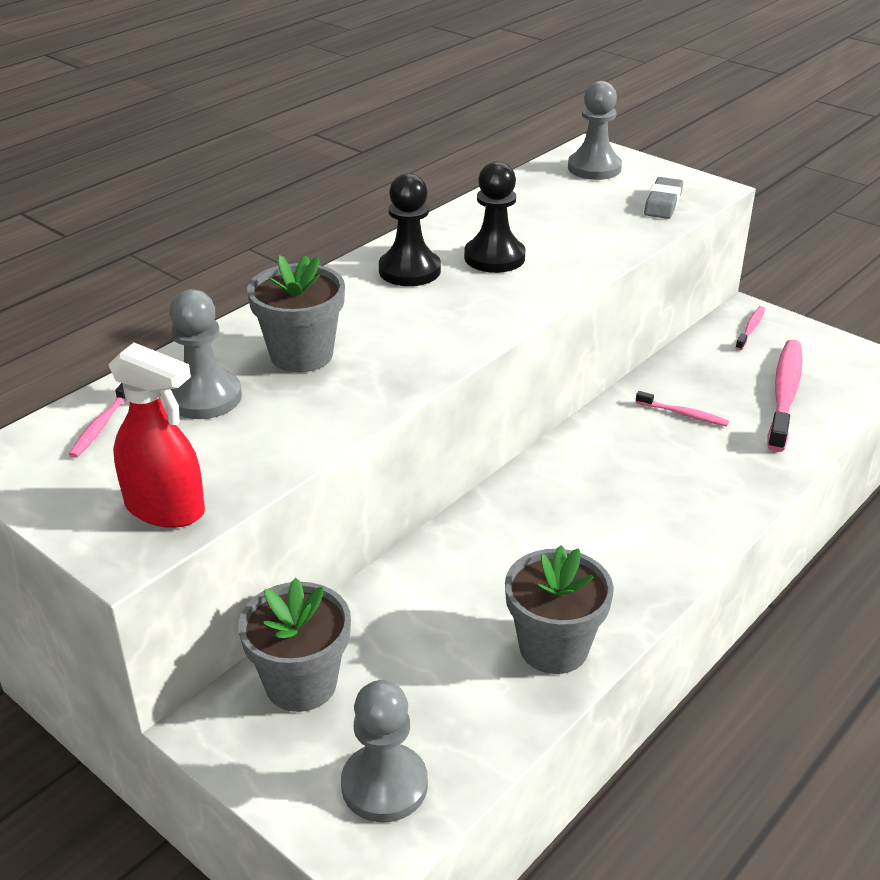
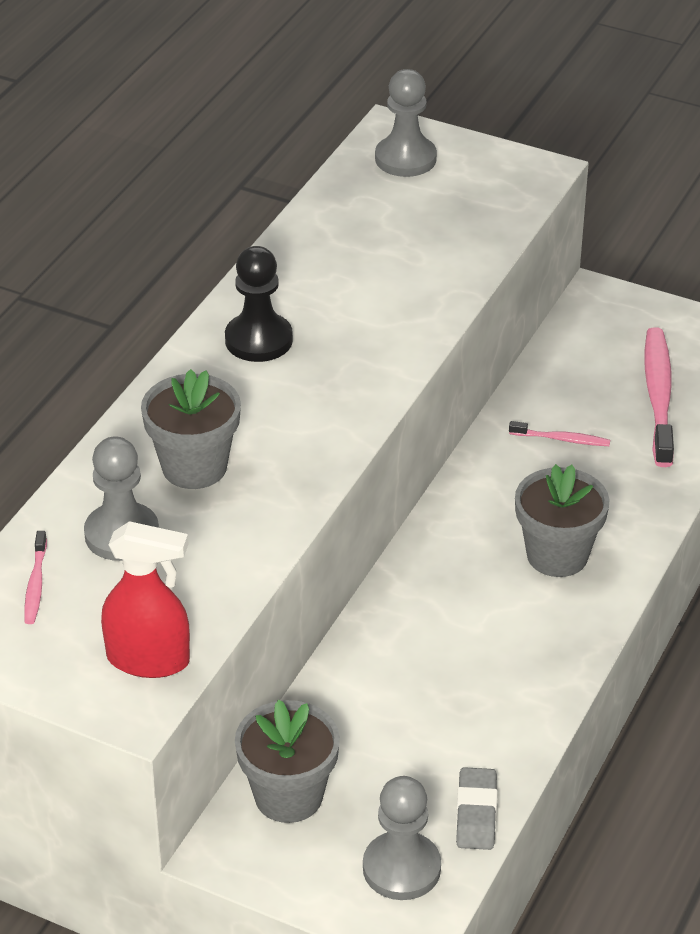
camera: 15 degrees left, 5 degrees up
(494, 257) = (341, 307): black pawn -> none
(553, 648) = (508, 715): grey flower pot -> grey flower pot (557, 555)
(663, 203) = (496, 200): grey eraser -> grey eraser (476, 813)
(750, 329) = (605, 317): pink toothbrush -> none

